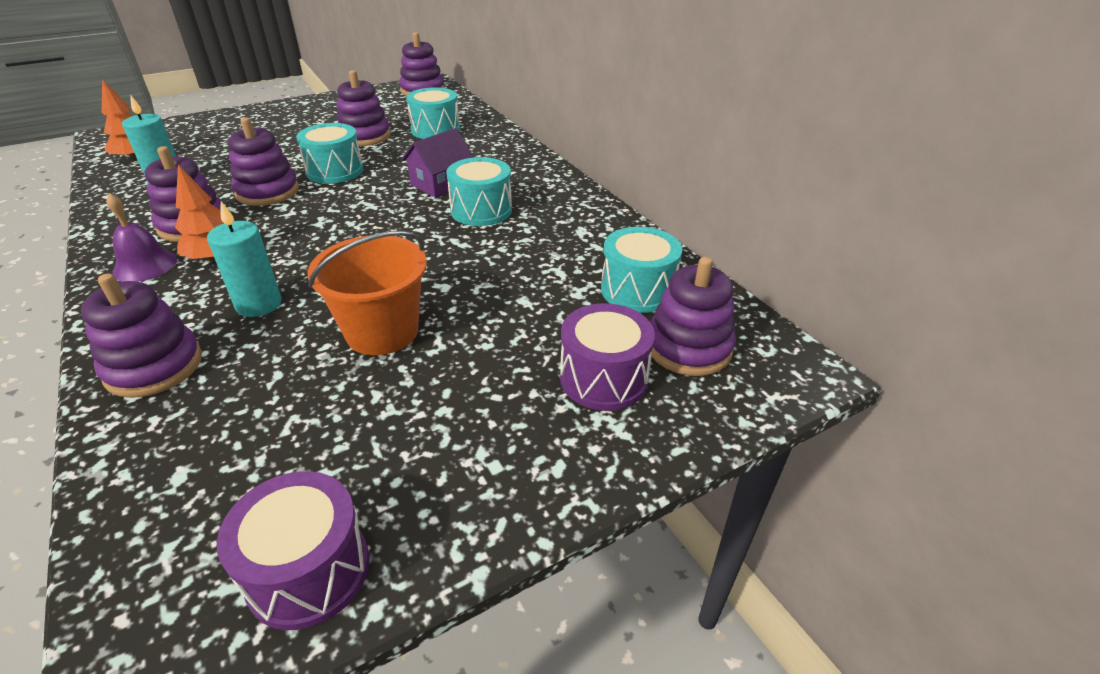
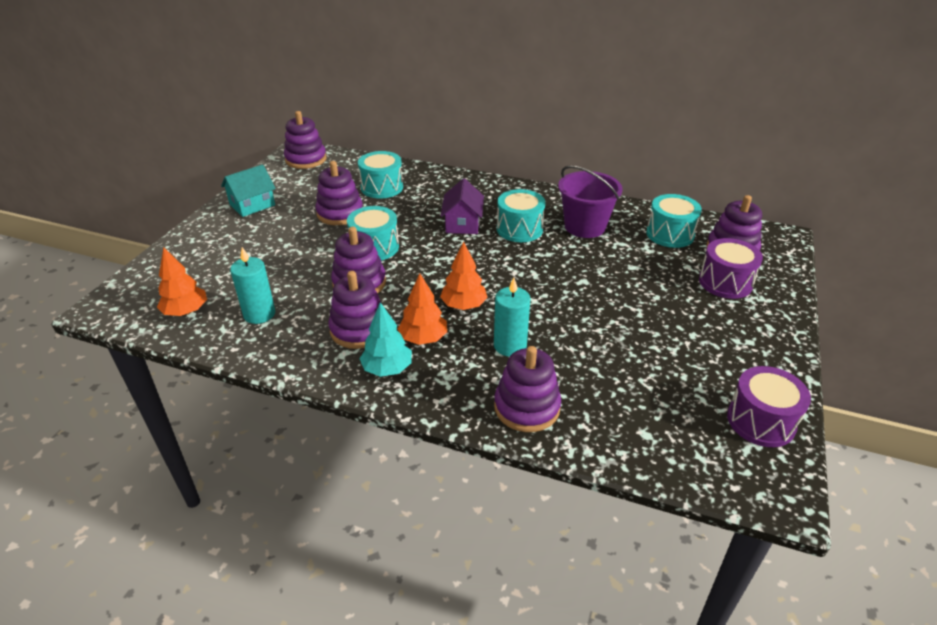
camera: 40 degrees left, 0 degrees up
(145, 265) = (387, 369): purple bell -> turquoise tree
(298, 249) = (463, 305): none -> orange tree
(321, 107) = (252, 205): none -> turquoise house
(382, 331) = (600, 319): orange bucket -> none
(552, 237) = (584, 226): none -> purple bucket

